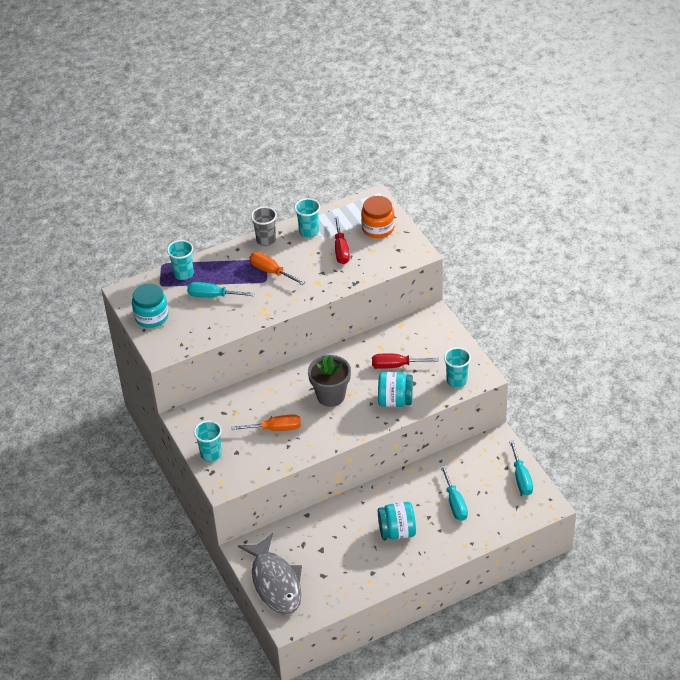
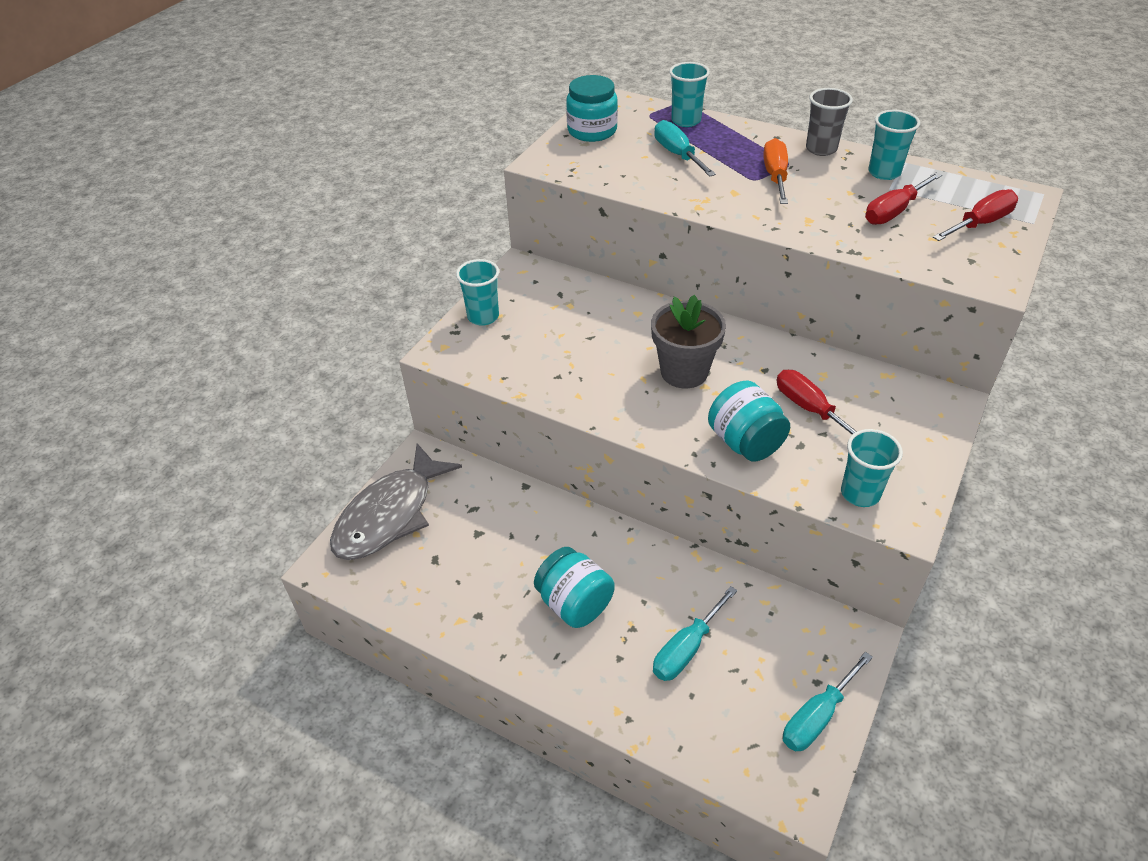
camera: 55 degrees right, 0 degrees up
(275, 429) = (576, 350): orange screwdriver -> none
(378, 228) = (980, 223): orange jar -> red screwdriver

